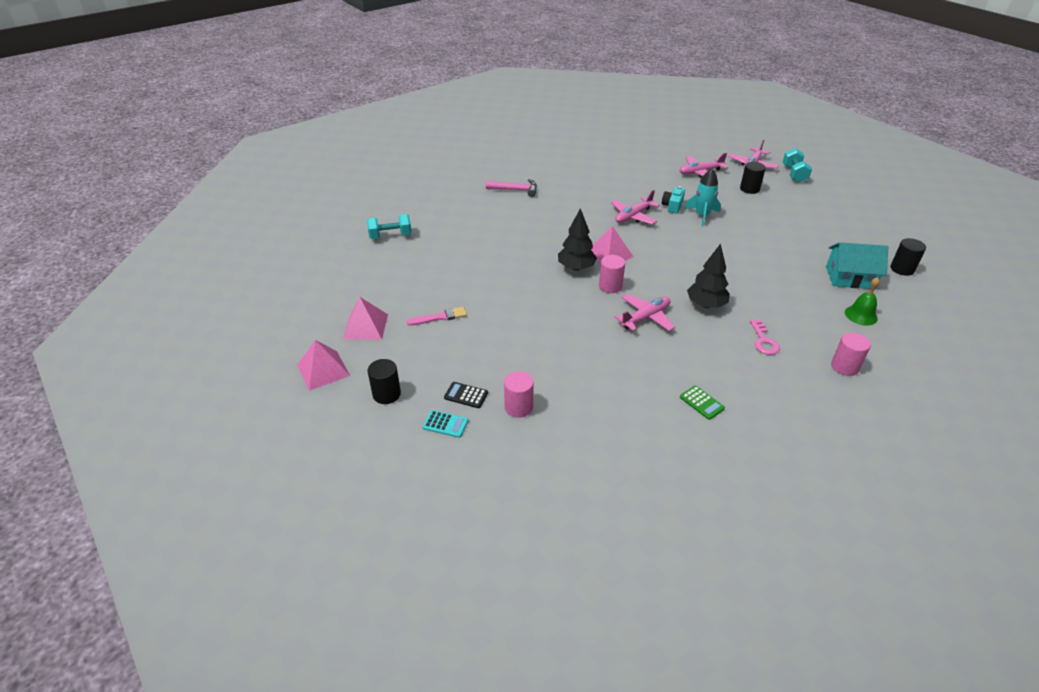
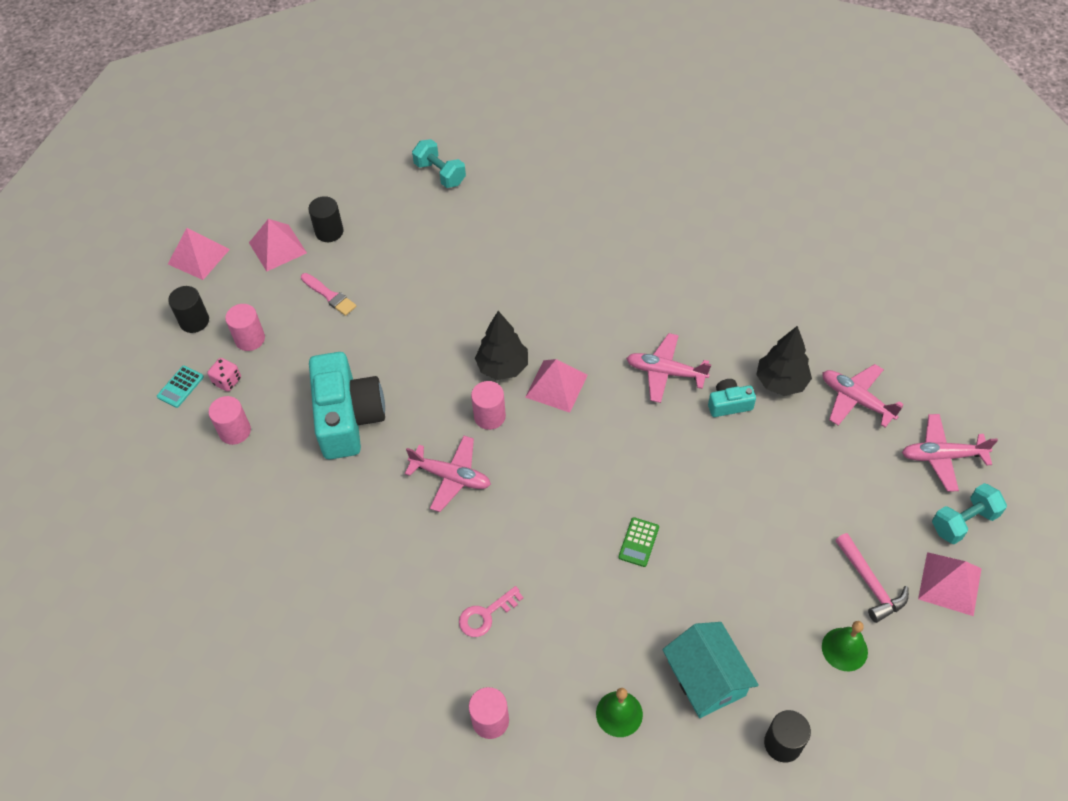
camera: 60 degrees right, 15 degrees up
(437, 369) = (250, 339): none -> pink cylinder
(445, 424) = (180, 387): turquoise calculator -> turquoise calculator turned 45 degrees clockwise
(466, 395) = (227, 381): black calculator -> pink dice
(515, 190) = (628, 226): pink hammer -> pink hammer (870, 583)
(557, 346) = (348, 417): none -> turquoise camera
(701, 403) = (333, 589): green calculator -> green calculator (638, 542)
(702, 215) = (731, 447): turquoise rocket -> none
(706, 305) = (519, 528): black tree -> black tree (781, 382)
(749, 189) = (860, 478): black cylinder -> black cylinder (329, 232)
(828, 190) = (950, 583): none -> pink pyramid
(852, 231) = (844, 649): none -> green bell

